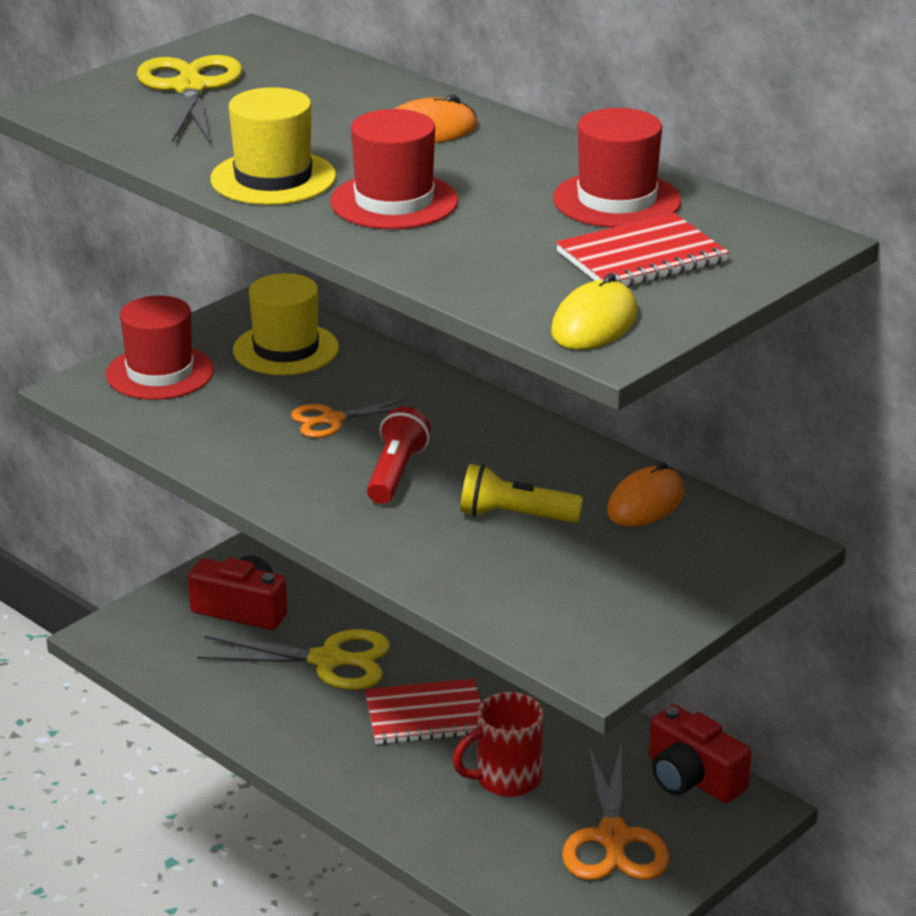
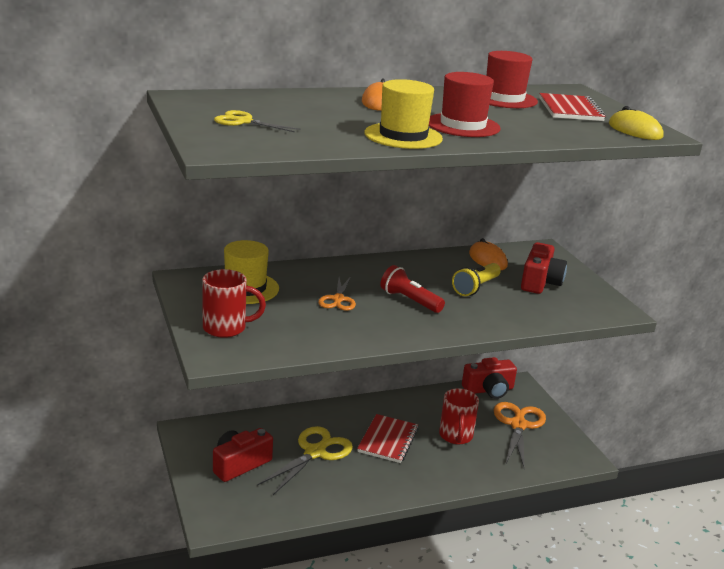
camera: 65 degrees left, 5 degrees down
(160, 373) = (226, 328): red hat -> red mug
(190, 88) = (243, 122): yellow scissors -> yellow scissors, size x0.60
(613, 839) = (518, 425): orange scissors -> orange scissors turned 105 degrees counterclockwise
(617, 569) = (540, 282): none -> red camera

